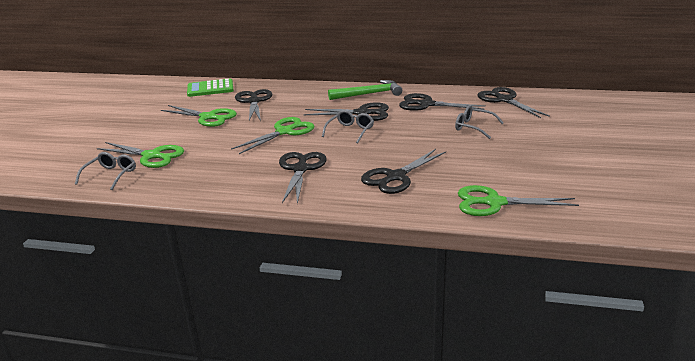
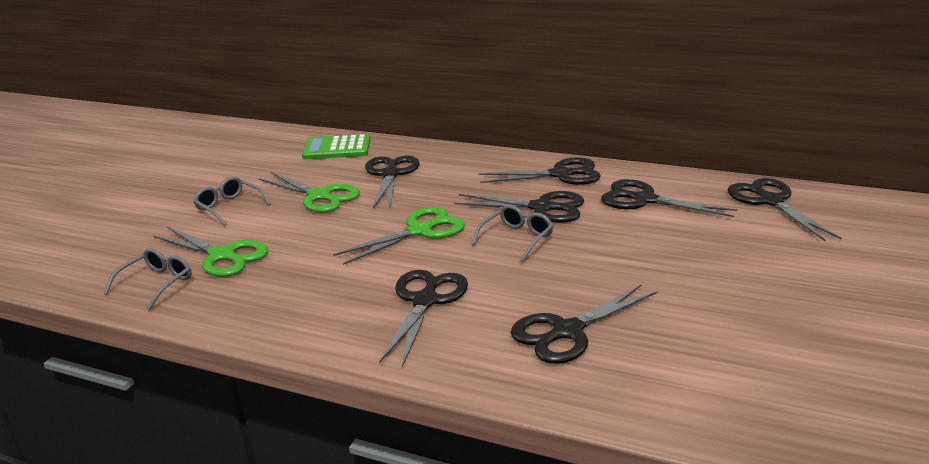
camera: 10 degrees right, 0 degrees up
(369, 94) = (560, 174): green hammer -> black scissors
(473, 127) = (711, 248): grey glasses -> grey glasses (229, 207)
(494, 203) = (720, 402): green scissors -> none

